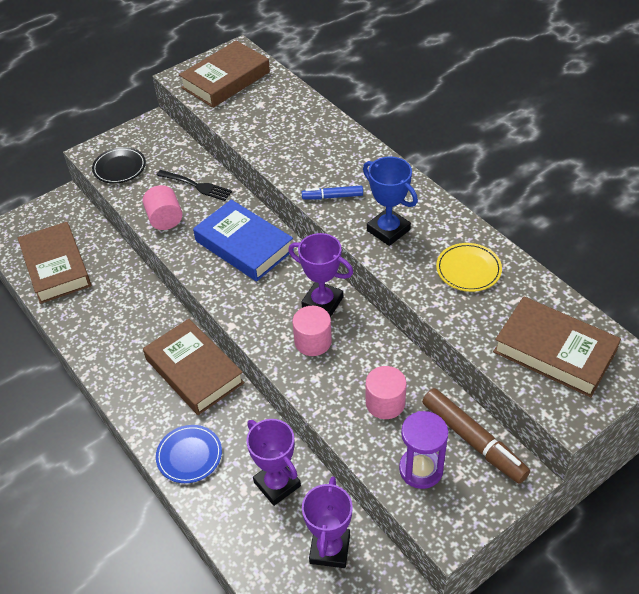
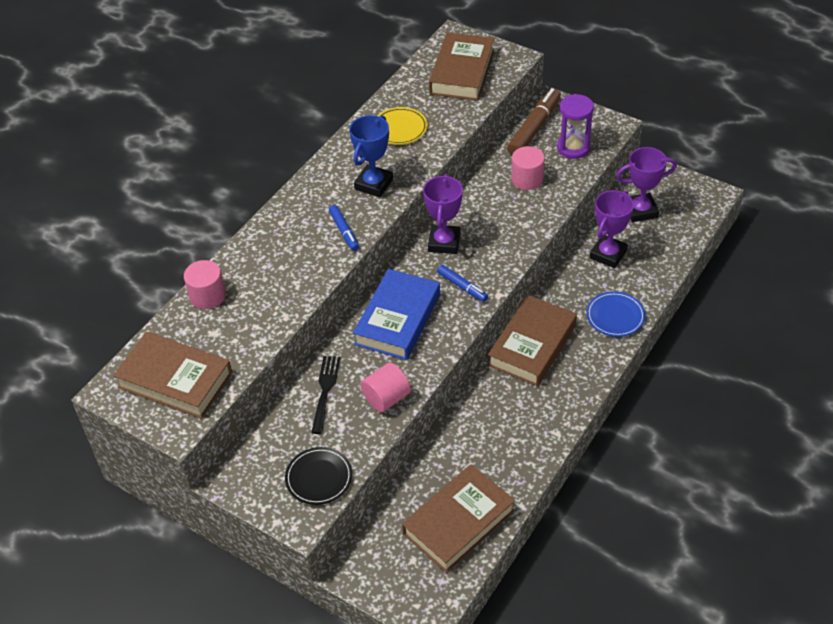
camera: 110 degrees left, 0 degrees up
(257, 300) = (462, 286): none -> blue marker
(313, 341) = (489, 236): pink cylinder -> pink cylinder (207, 296)

